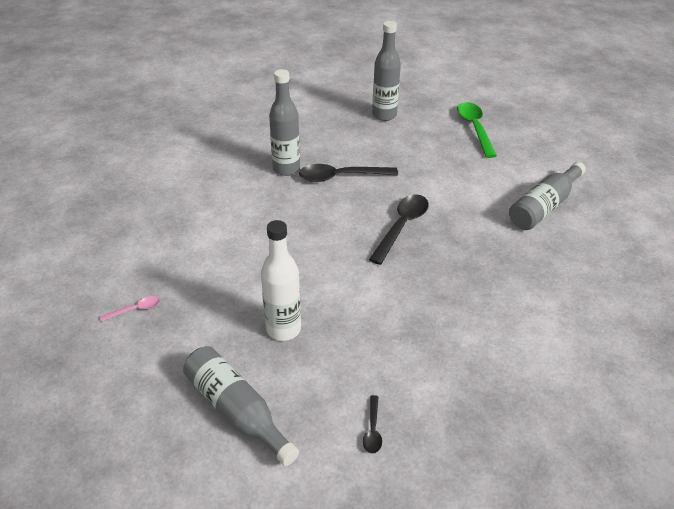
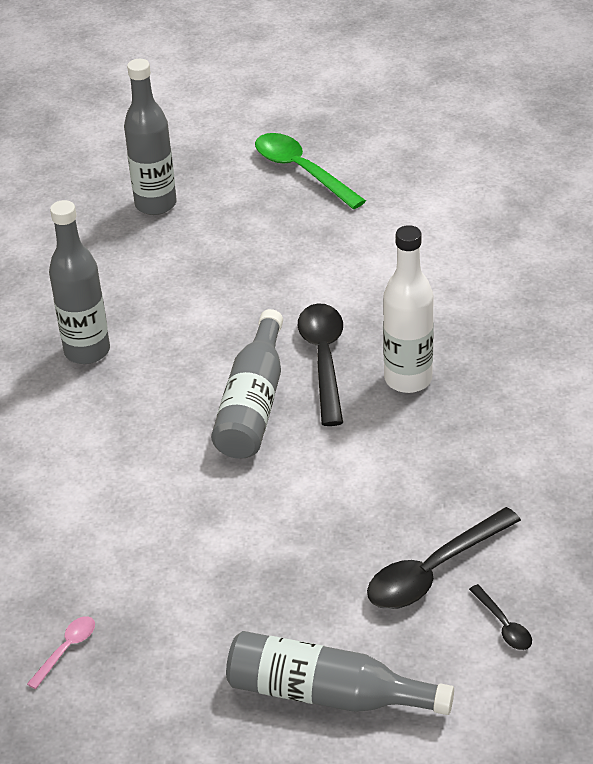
camera: 30 degrees left, 0 degrees up
(283, 329) = (292, 569): white bottle -> white bottle (408, 379)
(341, 177) = (178, 327): black spoon -> black spoon (434, 571)
(544, 206) = (480, 247): grey bottle -> grey bottle (253, 404)

